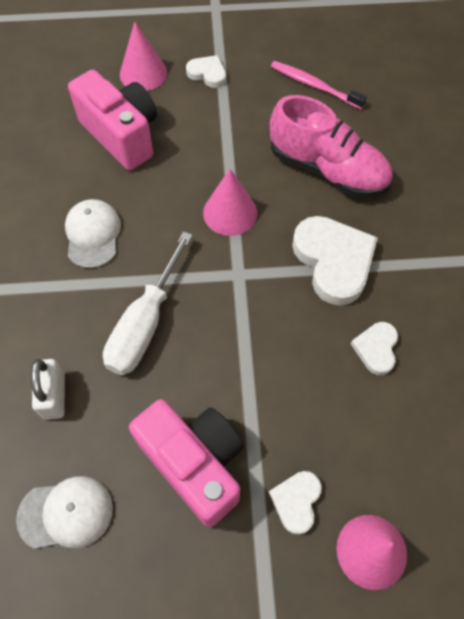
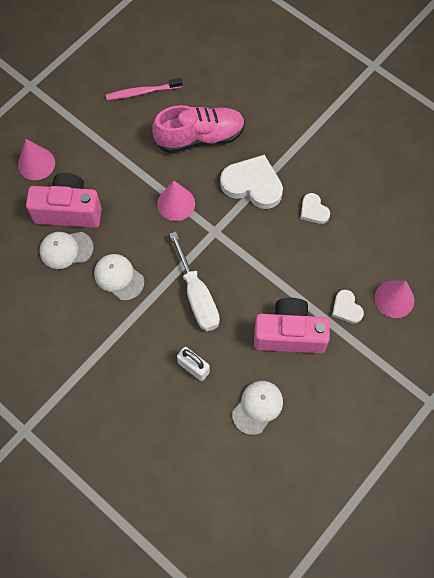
camera: 45 degrees left, 5 degrees up
(78, 167) = (66, 249): none -> white cap
(207, 73) = (74, 133): white heart -> none

